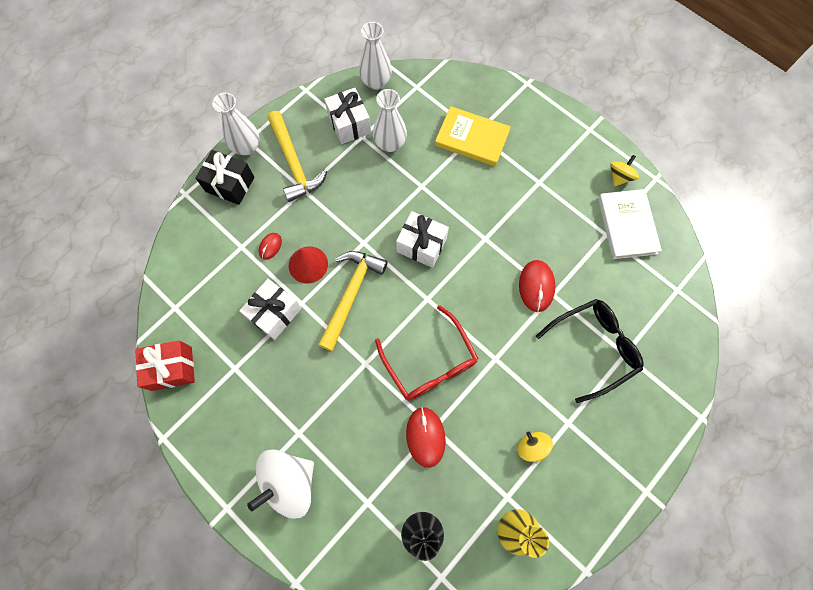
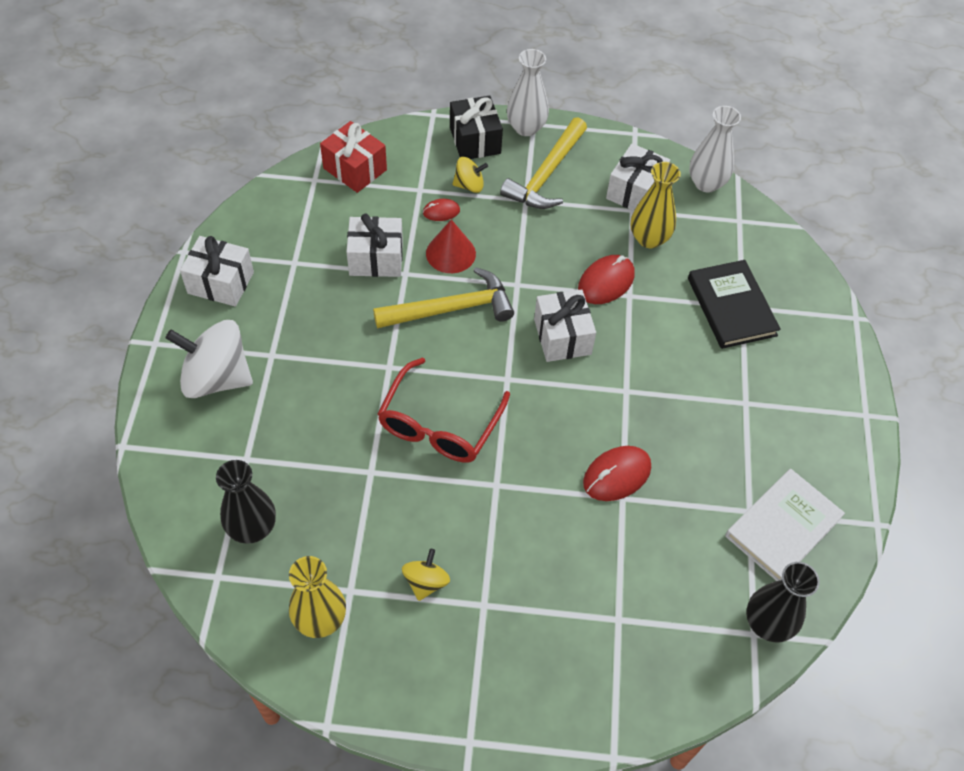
camera: 50 degrees right, 15 degrees down
(172, 368) = (255, 215): red gift -> red gift (355, 169)
(211, 429) = (220, 283): none -> white gift
(390, 144) = (649, 238): white vase -> yellow vase
(425, 437) = (355, 469): red mouse -> red mouse (606, 282)
(472, 138) = (731, 307): yellow book -> black book
(593, 348) = (596, 579): black glasses -> none
(619, 177) = (837, 482): yellow spinning top -> yellow spinning top (469, 185)
(676, 278) = (767, 623): none -> black vase

